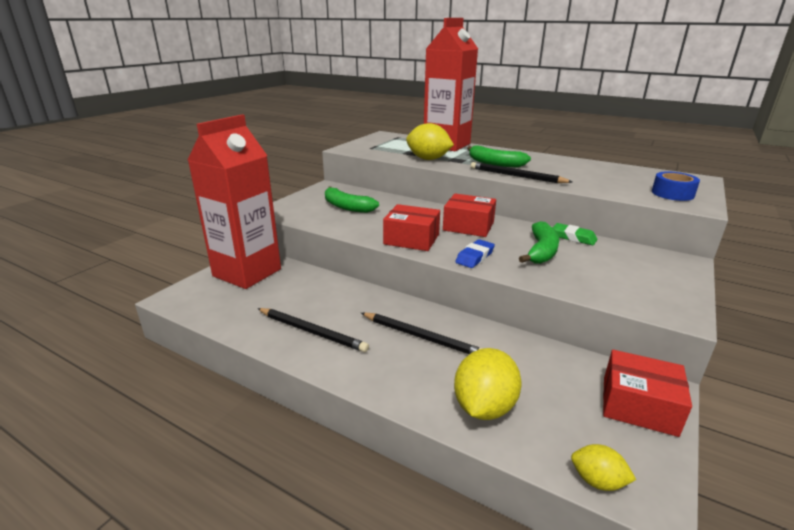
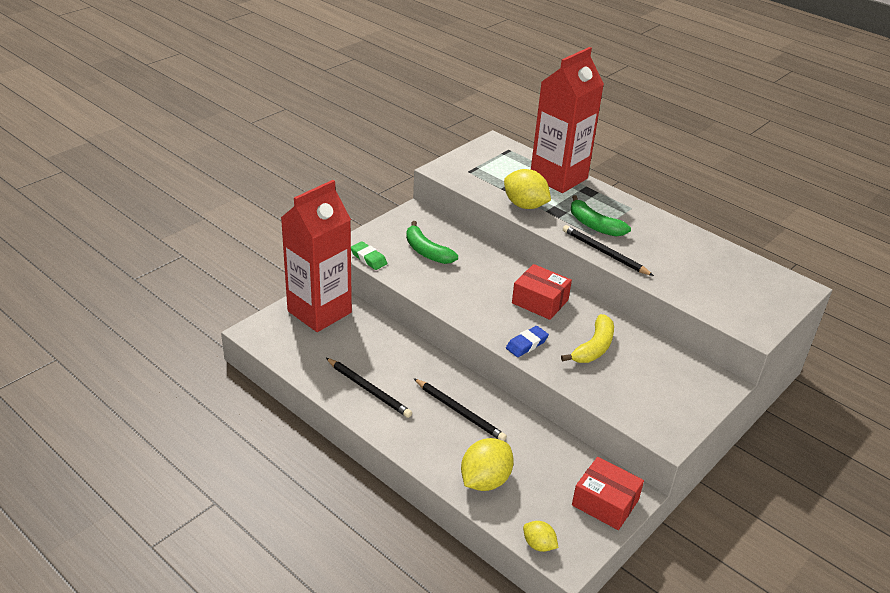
camera: 10 degrees right, 10 degrees up
(411, 239) = (476, 311): red box -> none
(541, 251) = (593, 348): green banana -> yellow banana
(573, 237) = (637, 335): green eraser -> green eraser (368, 258)
(672, 194) = (747, 309): blue tape -> none

